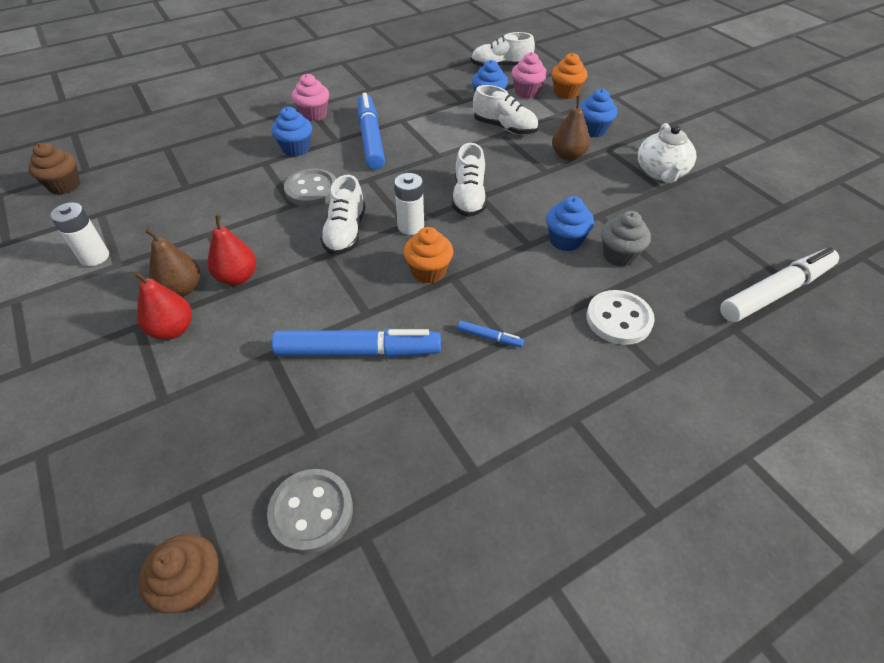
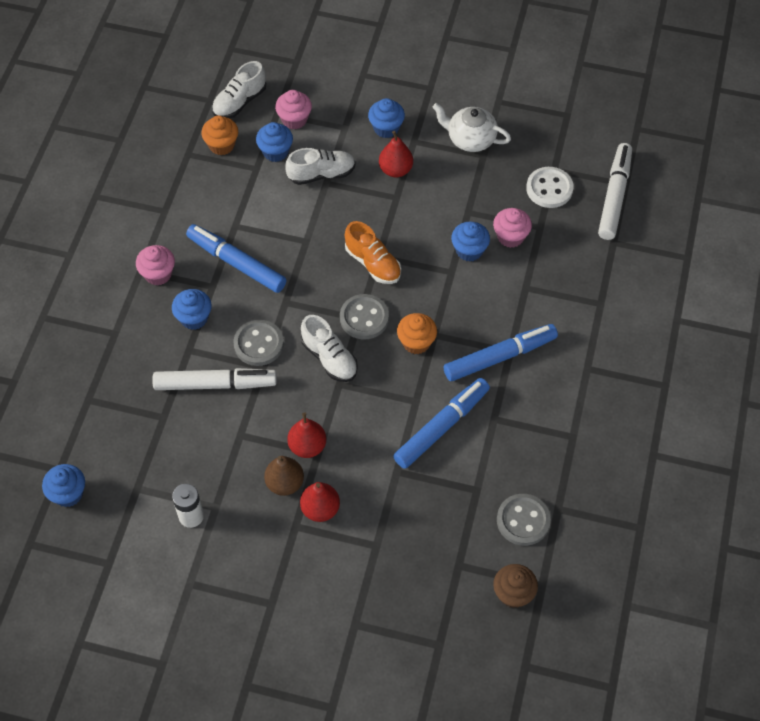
camera: 45 degrees left, 10 degrees up
(64, 185) = (68, 493): brown cupcake -> blue cupcake
(246, 192) = (215, 384): none -> white marker
(410, 226) = (364, 318): white battery -> grey button
(469, 198) = (373, 263): white shoe -> orange shoe
(489, 337) = (499, 357): blue marker -> blue marker, size x2.38
(566, 93) = (325, 98): orange cupcake -> orange cupcake (222, 145)
(568, 156) = (395, 170): brown pear -> red pear
(618, 319) = (553, 286): white button -> white button (549, 189)
(619, 255) = (510, 237): grey cupcake -> pink cupcake
(661, 172) = (470, 139): white teapot -> white teapot turned 150 degrees clockwise

